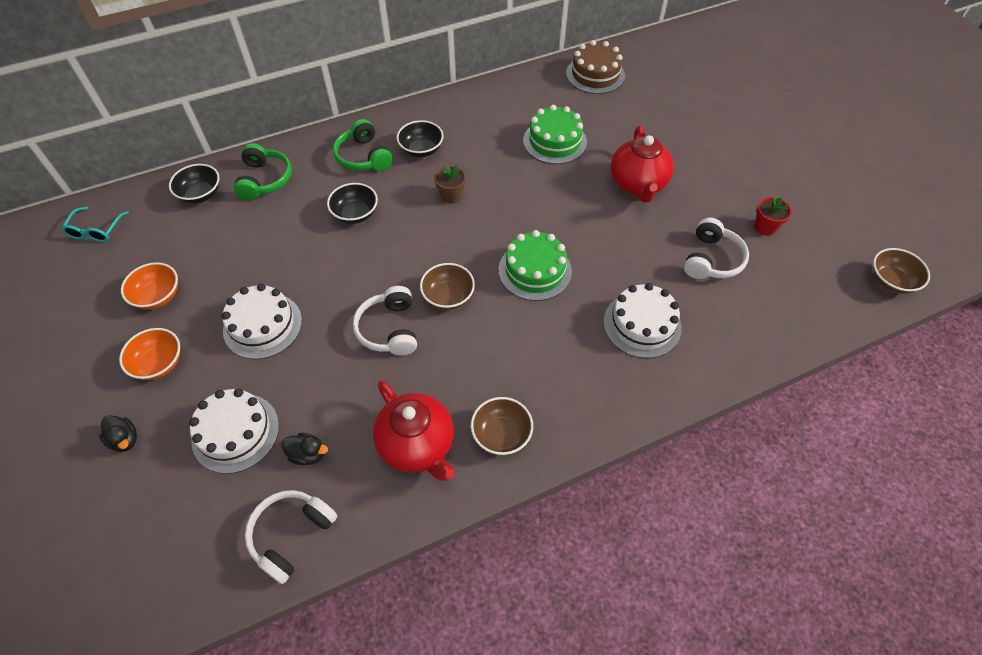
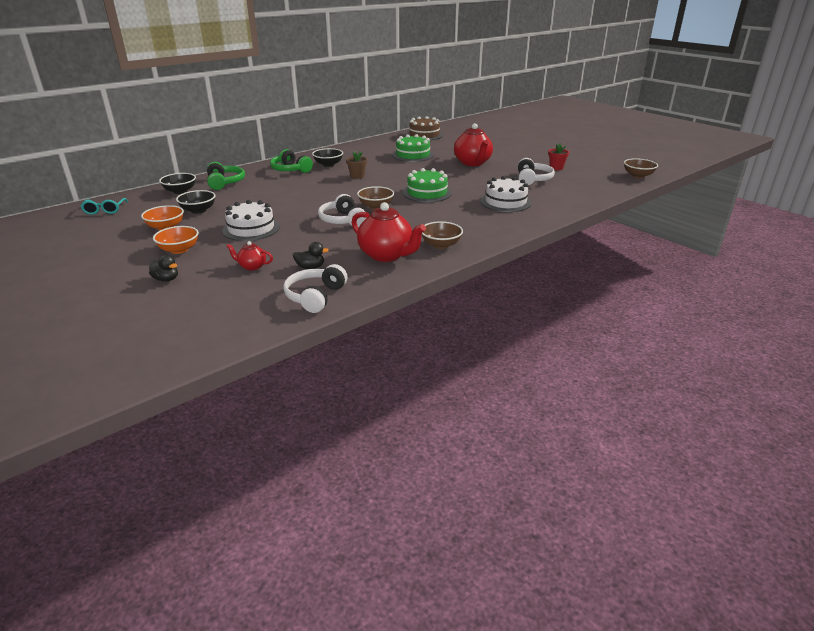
camera: 15 degrees left, 25 degrees down
(235, 432) = (252, 266): white cake -> red teapot
(355, 214) = (296, 187): black bowl -> black bowl (198, 210)

